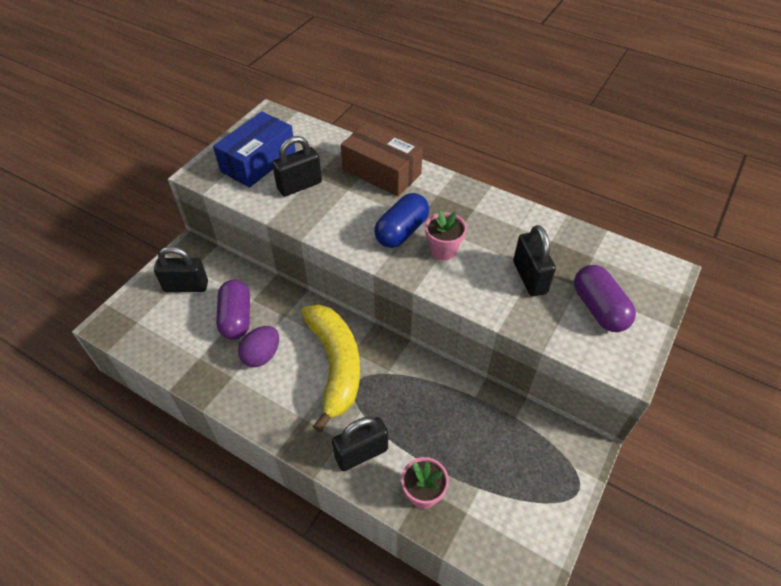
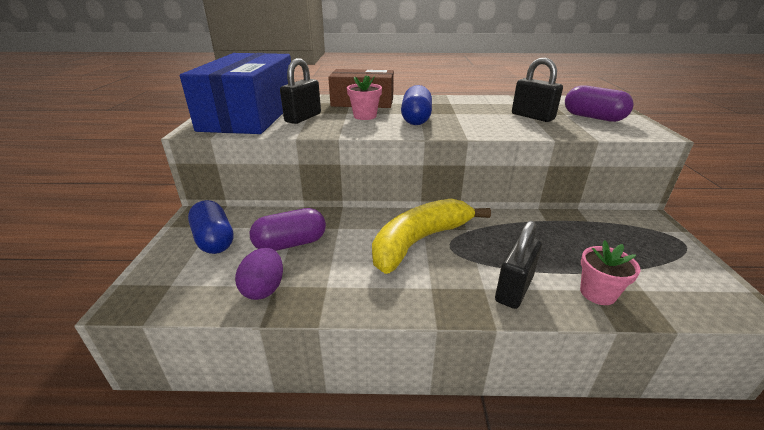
camera: 30 degrees left, 20 degrees down
(186, 286) = (214, 240): black padlock -> blue capsule
(236, 318) = (290, 244): purple capsule -> purple capsule turned 75 degrees counterclockwise
(258, 161) = (250, 115): blue box -> blue box, size x1.61
(262, 355) = (343, 259): purple egg -> purple egg (264, 289)
(335, 365) = (419, 241): yellow banana -> yellow banana turned 90 degrees counterclockwise
(443, 250) = (458, 119): pink flower pot -> pink flower pot (365, 116)

